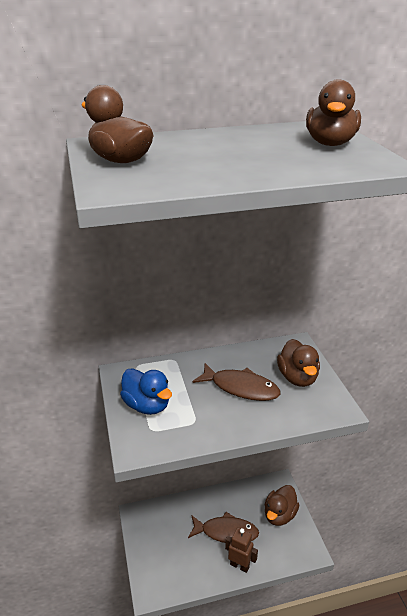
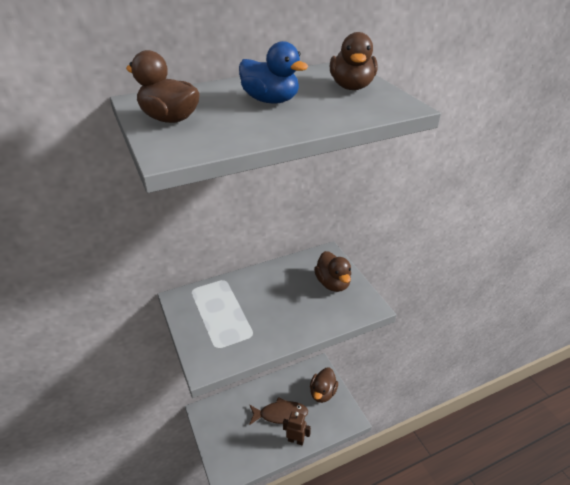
camera: 10 degrees left, 5 degrees up
(147, 405) = (208, 325): blue duck -> blue duck (270, 100)
(241, 388) = (286, 298): brown fish -> none

